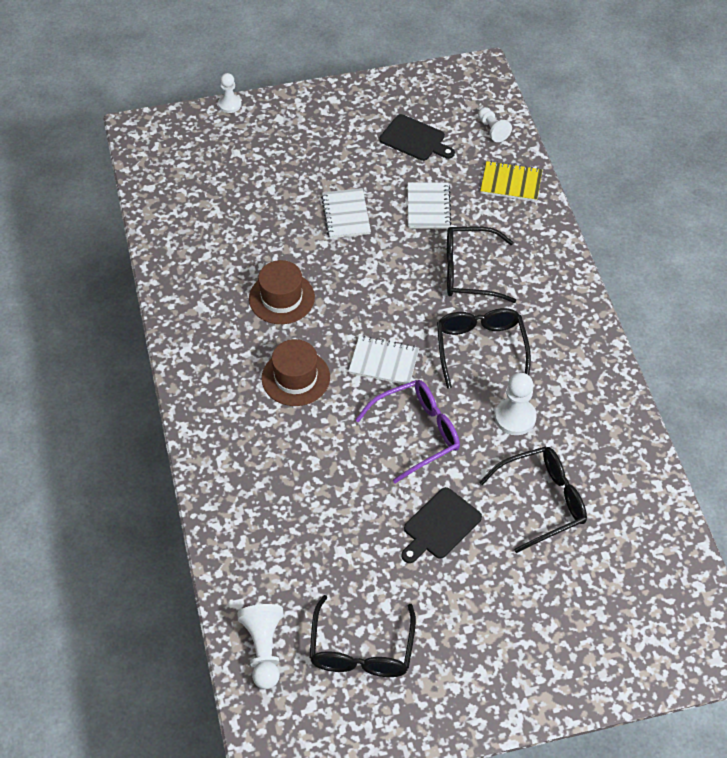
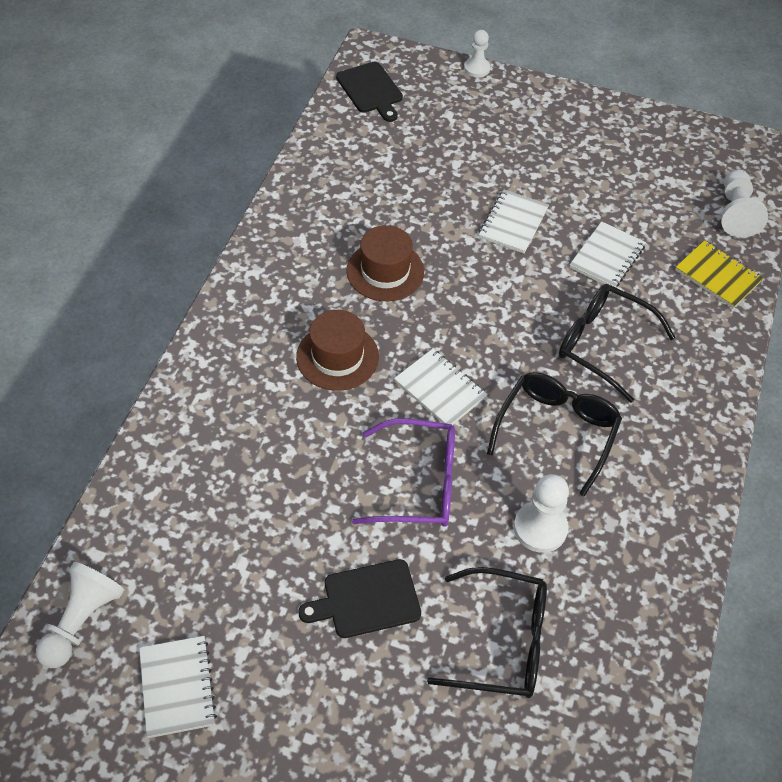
camera: 30 degrees right, 0 degrees up
(361, 650) = (177, 687): black glasses -> white notebook
(415, 139) = (642, 184): black cutting board -> black cutting board (370, 90)
(492, 130) = (735, 213): white pawn -> white pawn, size x1.50

